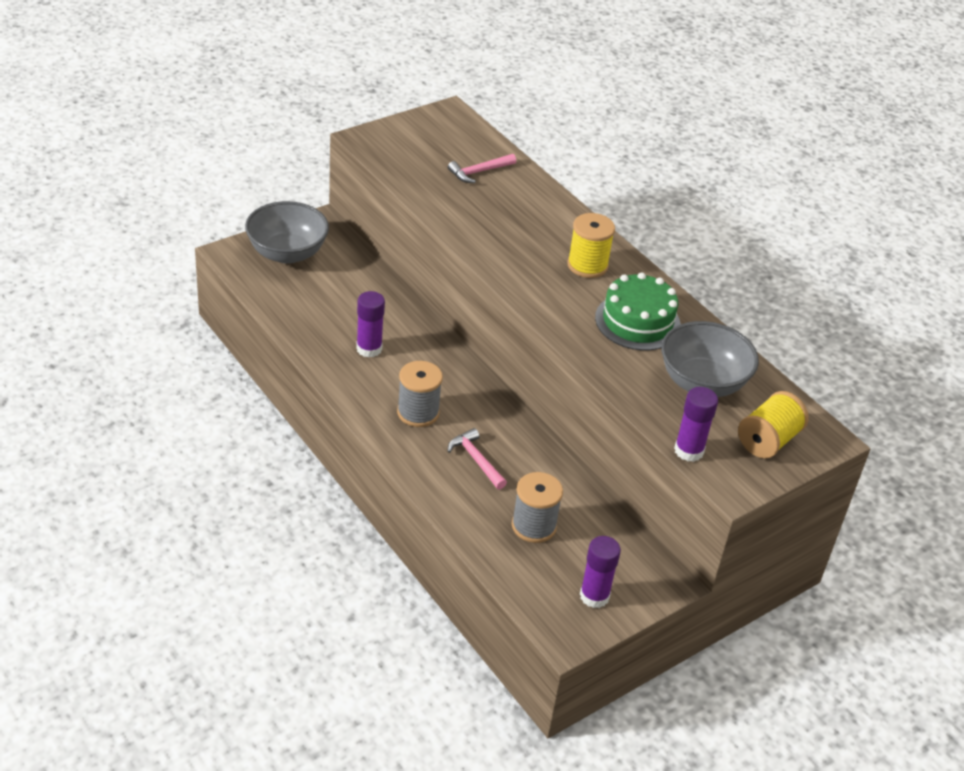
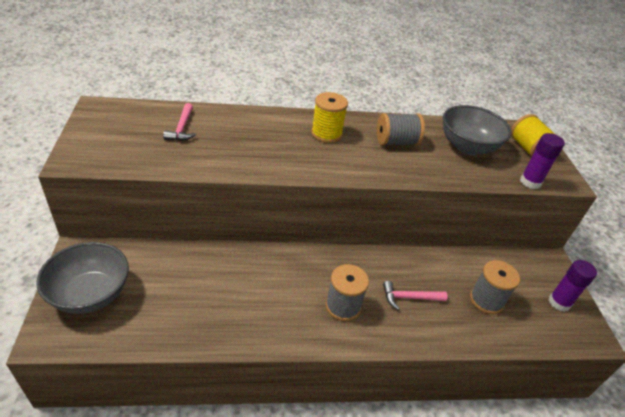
camera: 60 degrees left, 0 degrees up
(369, 349) = (252, 299): purple glue stick -> none
(637, 321) = (396, 142): green cake -> grey spool

